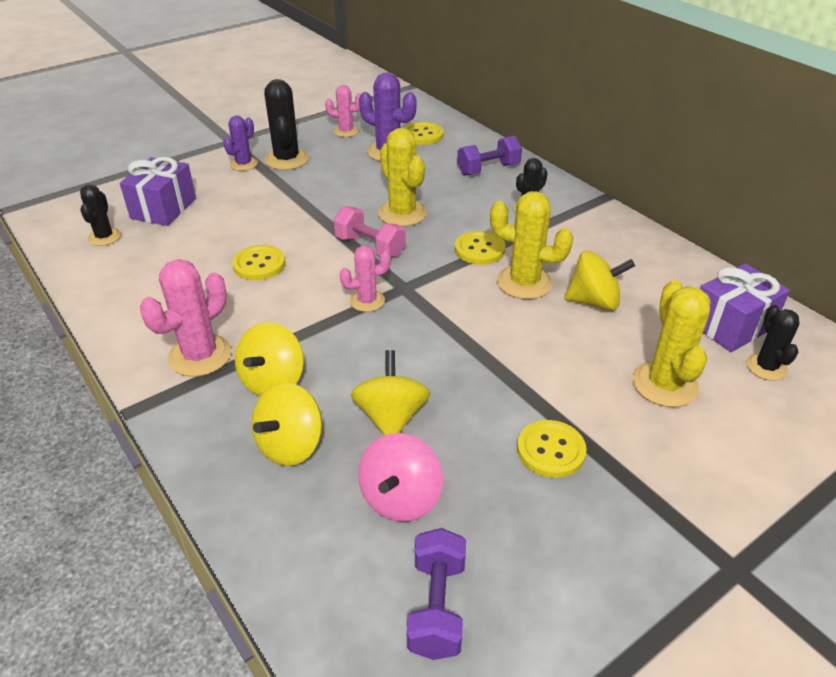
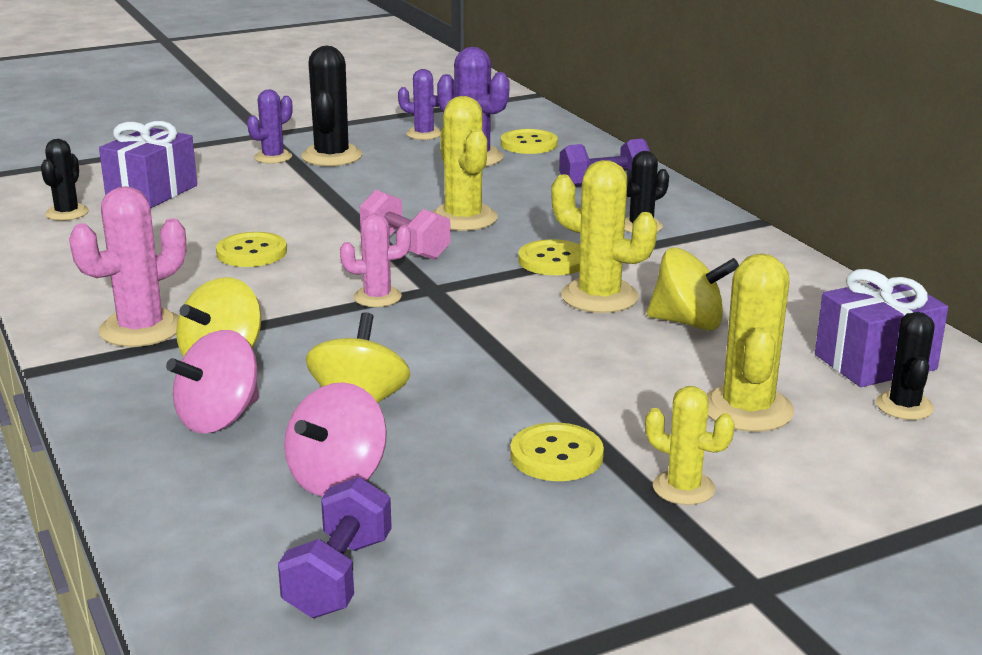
camera: 10 degrees right, 15 degrees down
(290, 445) = (219, 418): yellow spinning top -> pink spinning top
(346, 131) = (424, 134): pink cactus -> purple cactus
(650, 471) = (683, 488): none -> yellow cactus

